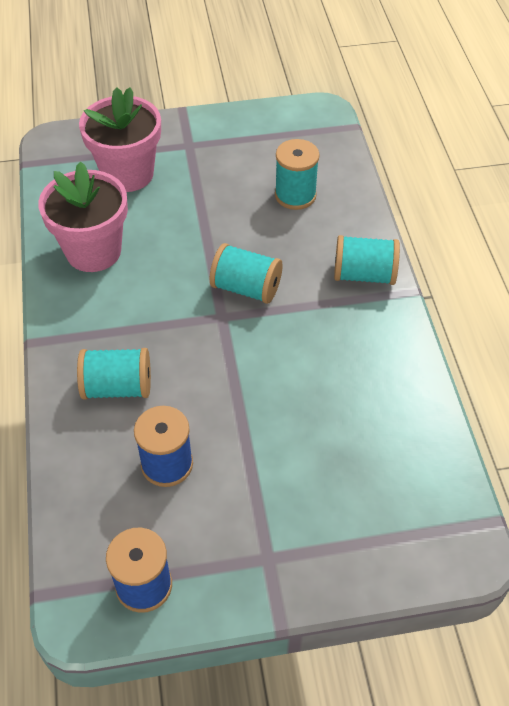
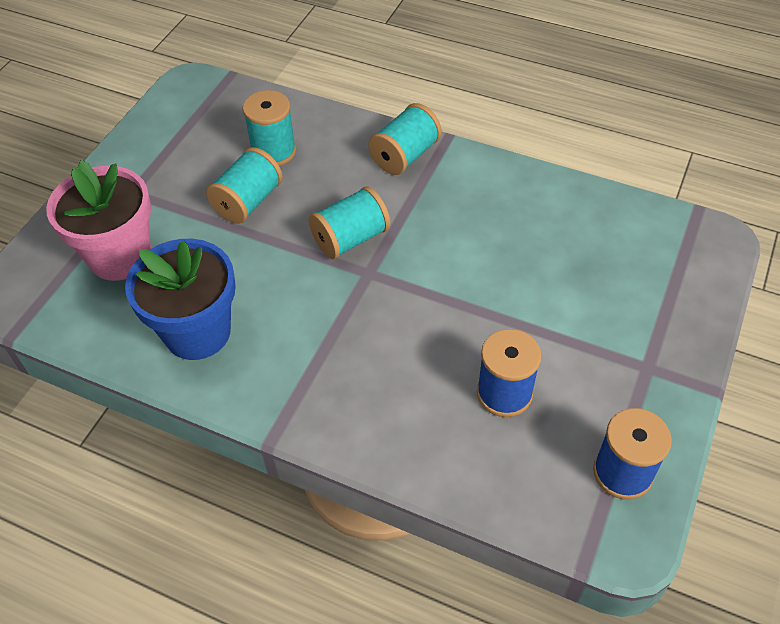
camera: 55 degrees left, 0 degrees up
(93, 251) = (197, 332): pink flower pot -> blue flower pot
(118, 387) = (387, 391): turquoise spool -> turquoise spool (248, 201)

